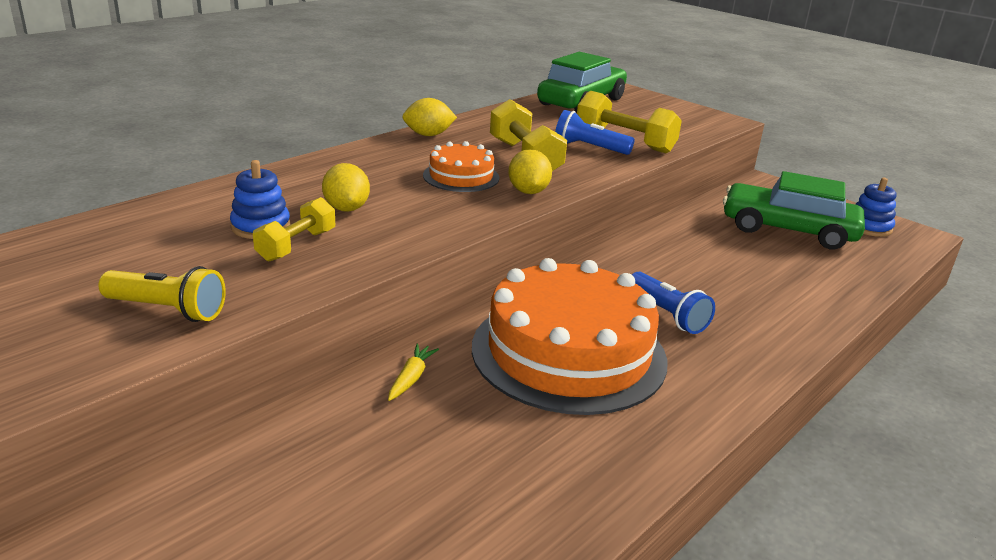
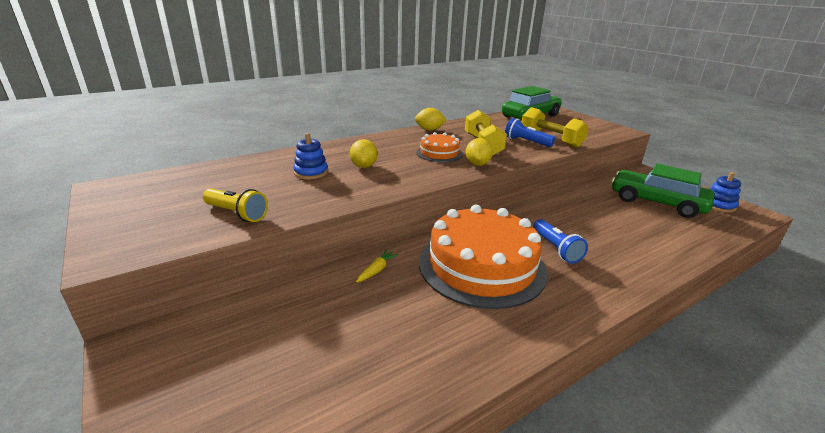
camera: 15 degrees right, 0 degrees up
(296, 245) = (326, 184): yellow dumbbell -> none

